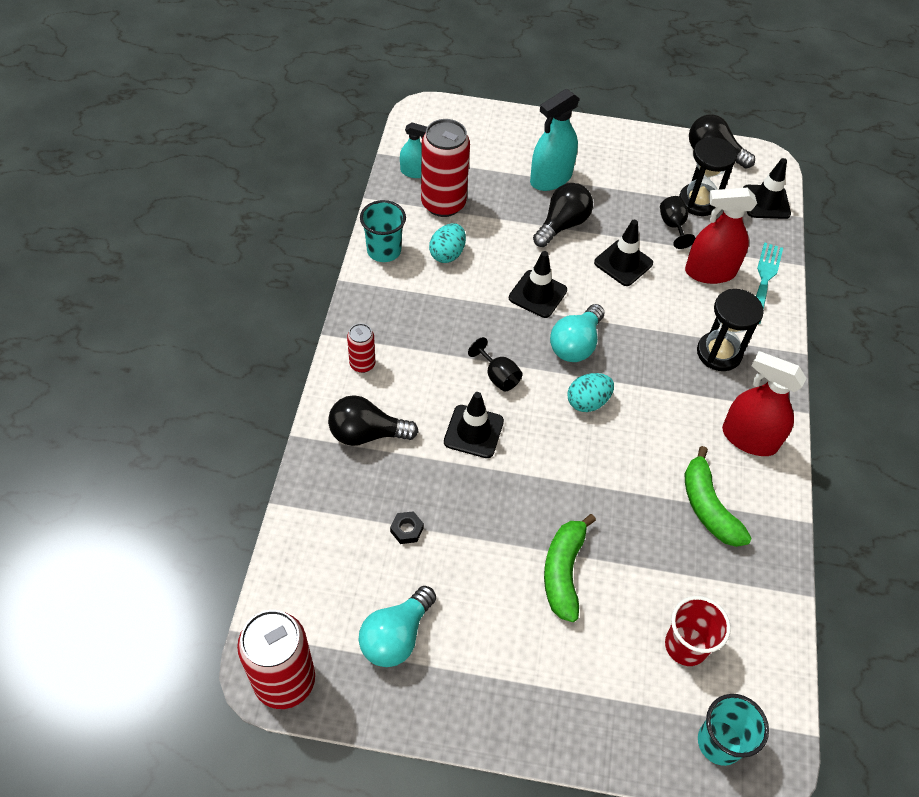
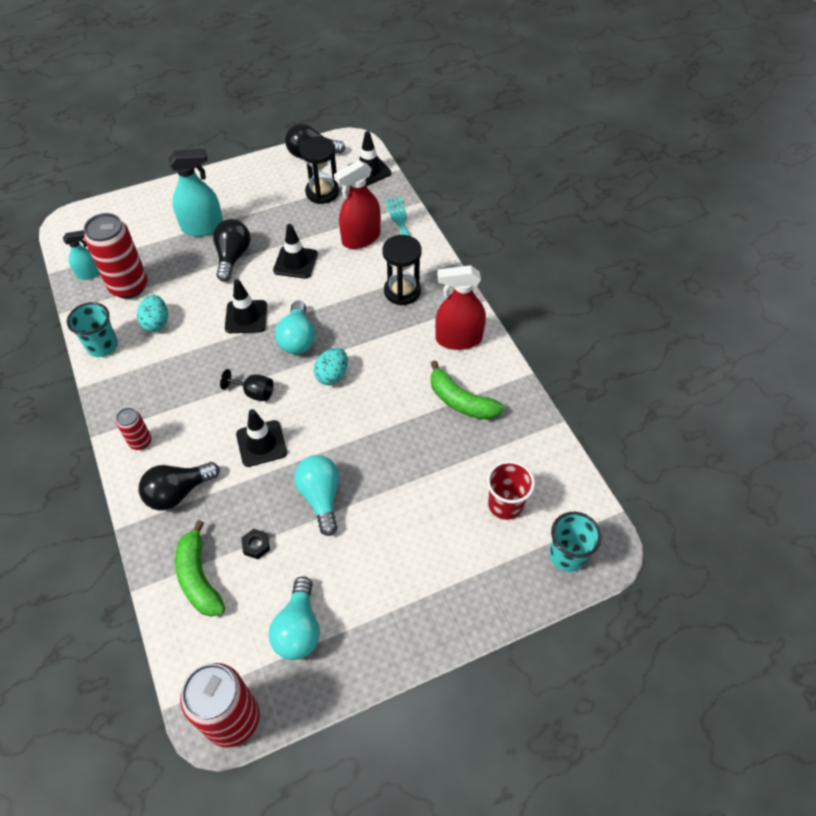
camera: 30 degrees left, 0 degrees up
(498, 520) = (321, 497): none -> turquoise light bulb
(551, 178) = (202, 227): turquoise spray bottle -> turquoise spray bottle turned 120 degrees counterclockwise
(563, 571) = (391, 505): green banana -> green banana (199, 577)
(673, 226) = (315, 218): black goblet -> none

